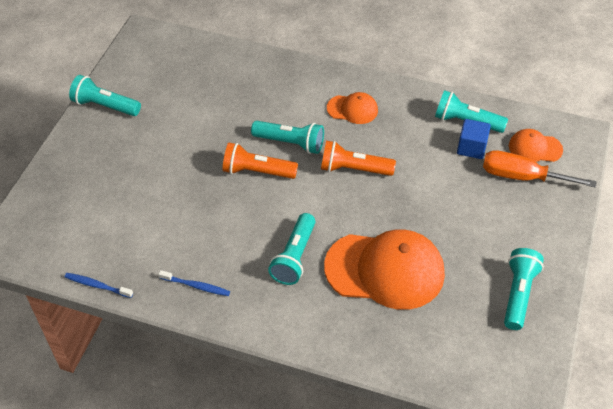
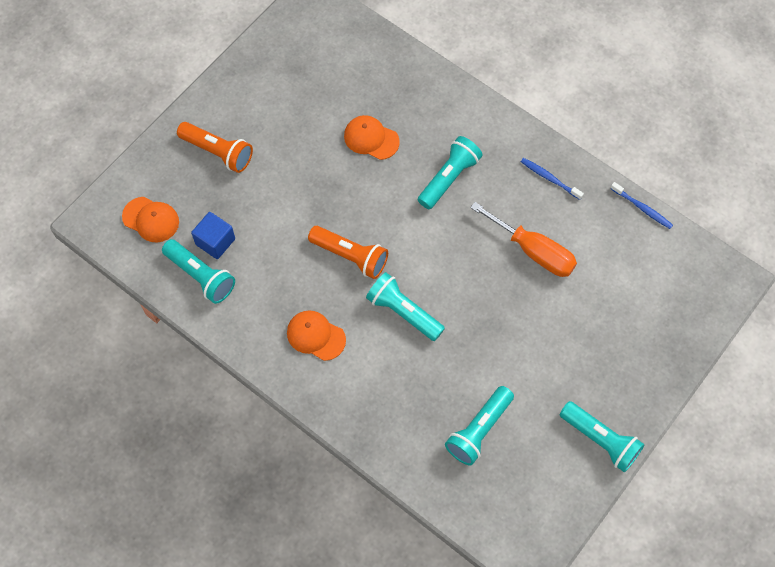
camera: 160 degrees left, 15 degrees up
(257, 171) = (452, 287): orange flashlight -> orange flashlight (218, 152)
(385, 270) = (371, 138): orange cap -> orange cap, size x0.49
(518, 294) = (266, 81): turquoise flashlight -> turquoise flashlight (478, 430)
(522, 177) = (186, 191): orange screwdriver -> orange screwdriver (533, 251)

